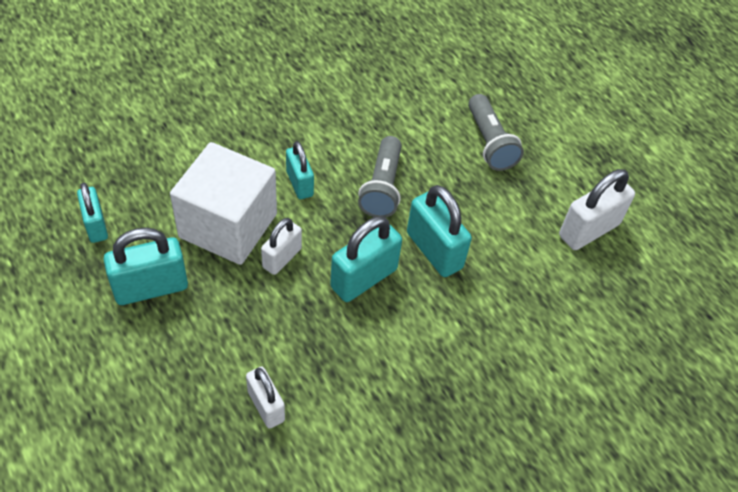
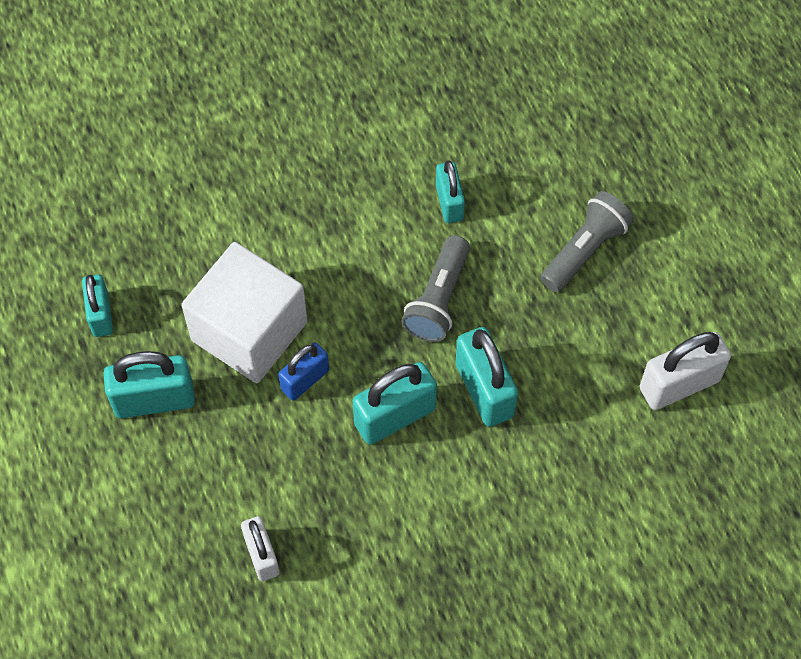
camera: 15 degrees right, 10 degrees up
(282, 258) = (305, 380): white padlock -> blue padlock
(299, 183) = (340, 284): turquoise padlock -> turquoise padlock (449, 202)
(489, 143) = (584, 250): grey flashlight -> grey flashlight turned 135 degrees counterclockwise

